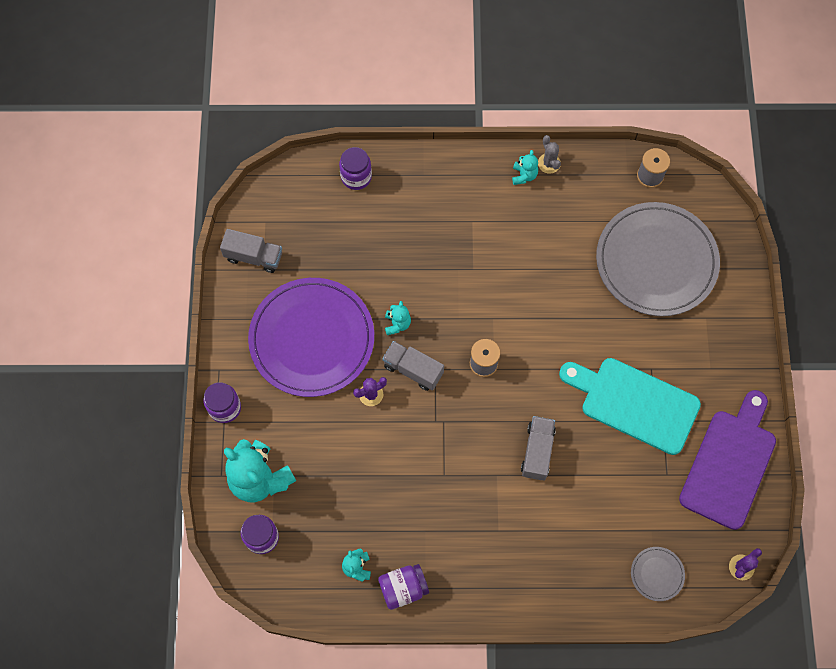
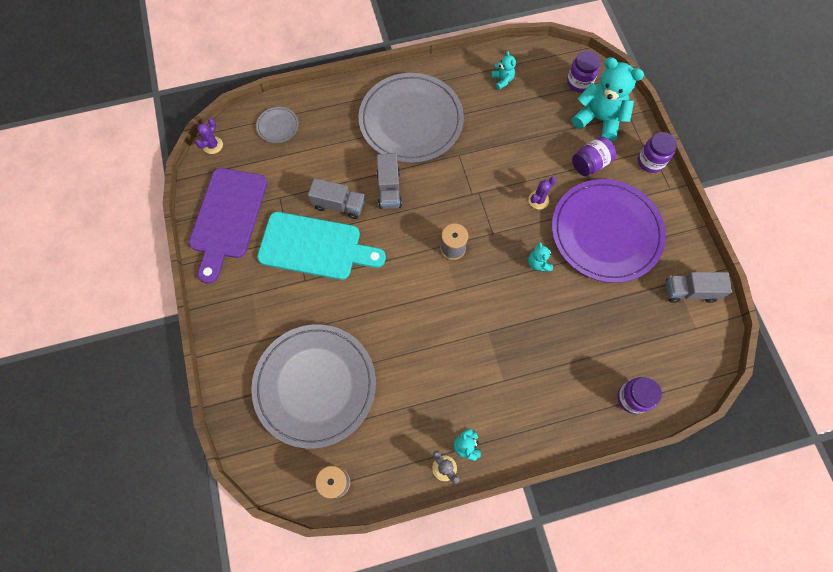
camera: 165 degrees right, 0 degrees up
(403, 588) = (464, 75): purple jar -> purple jar (590, 164)
(413, 370) = (511, 228): grey truck -> grey truck (339, 205)
(489, 538) = (411, 120): none -> grey plate

